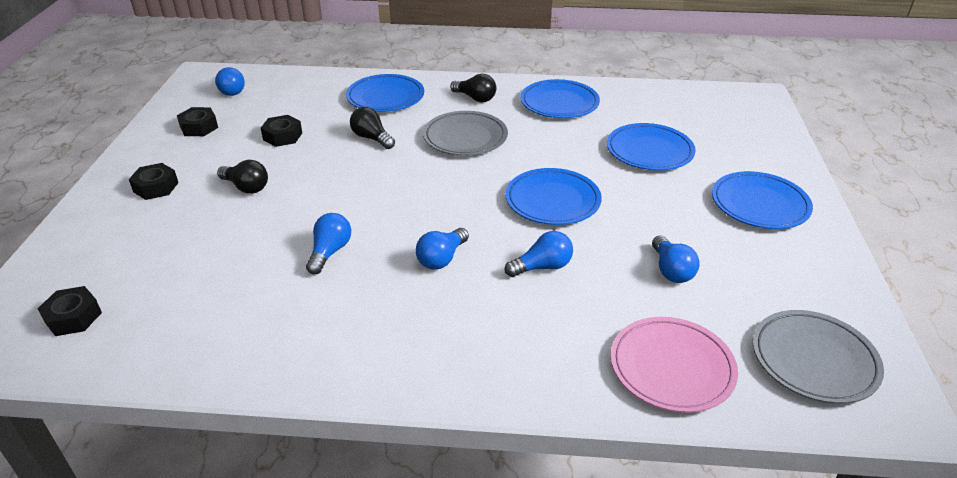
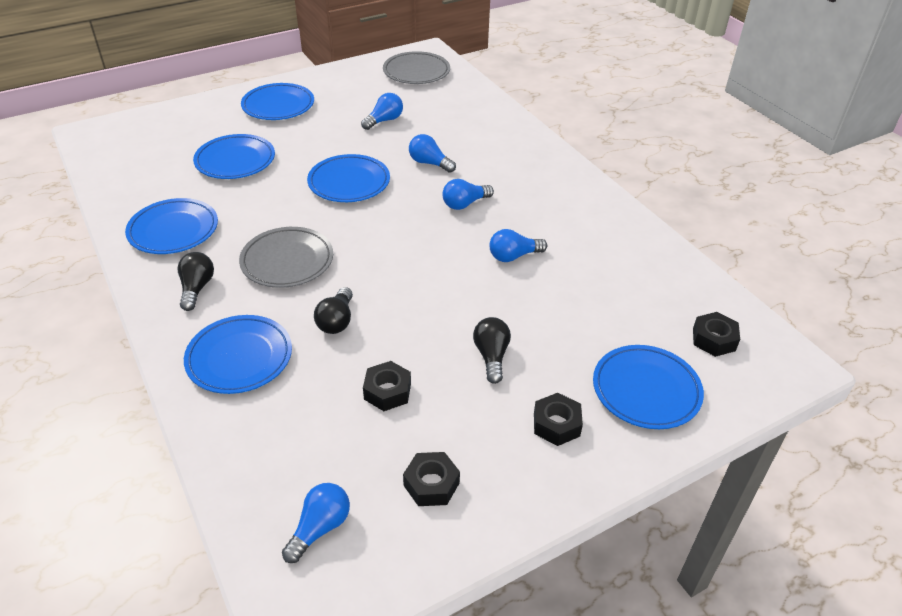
camera: 125 degrees left, 5 degrees up
(107, 243) = (646, 390): none -> blue plate
(442, 259) = (464, 204): blue light bulb -> blue light bulb turned 150 degrees clockwise
(671, 368) = (466, 104): pink plate -> none

